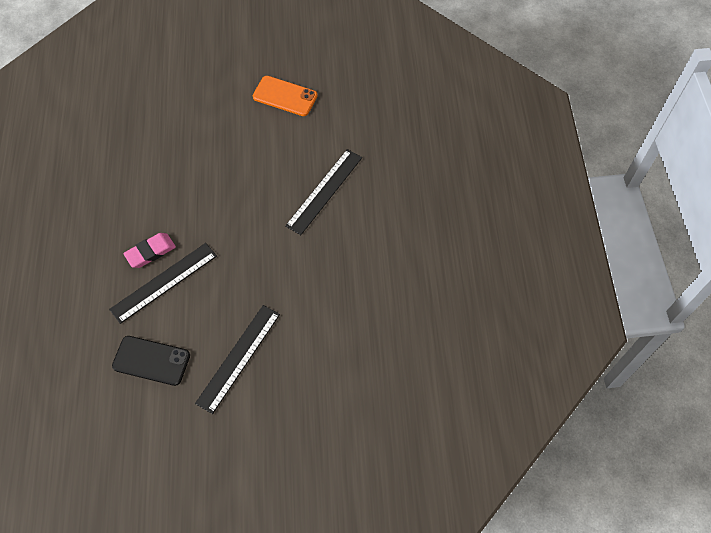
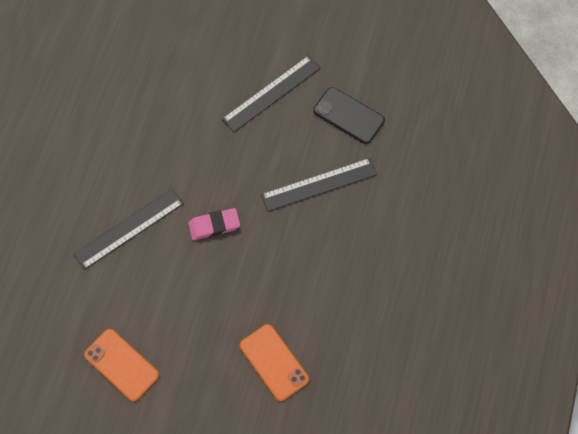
camera: 160 degrees left, 5 degrees up
(150, 252) = (324, 220): pink eraser -> pink eraser (214, 225)
(164, 132) = (274, 362): none -> orange phone

